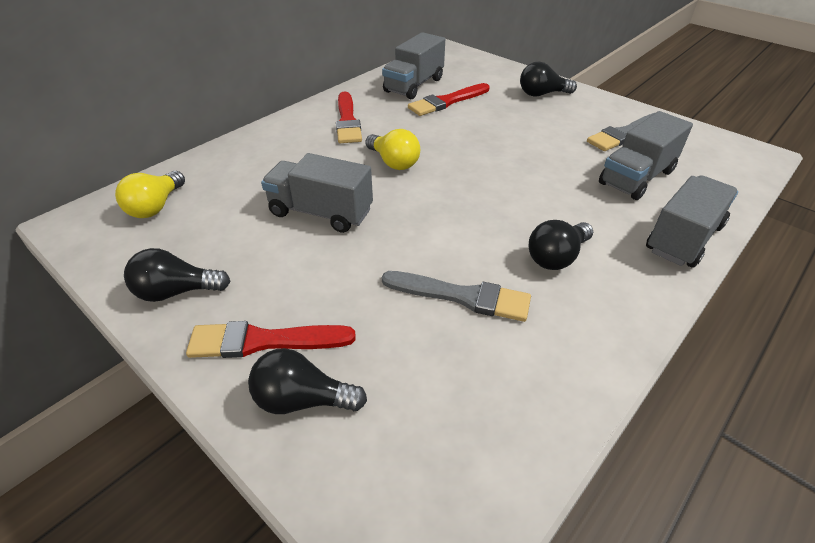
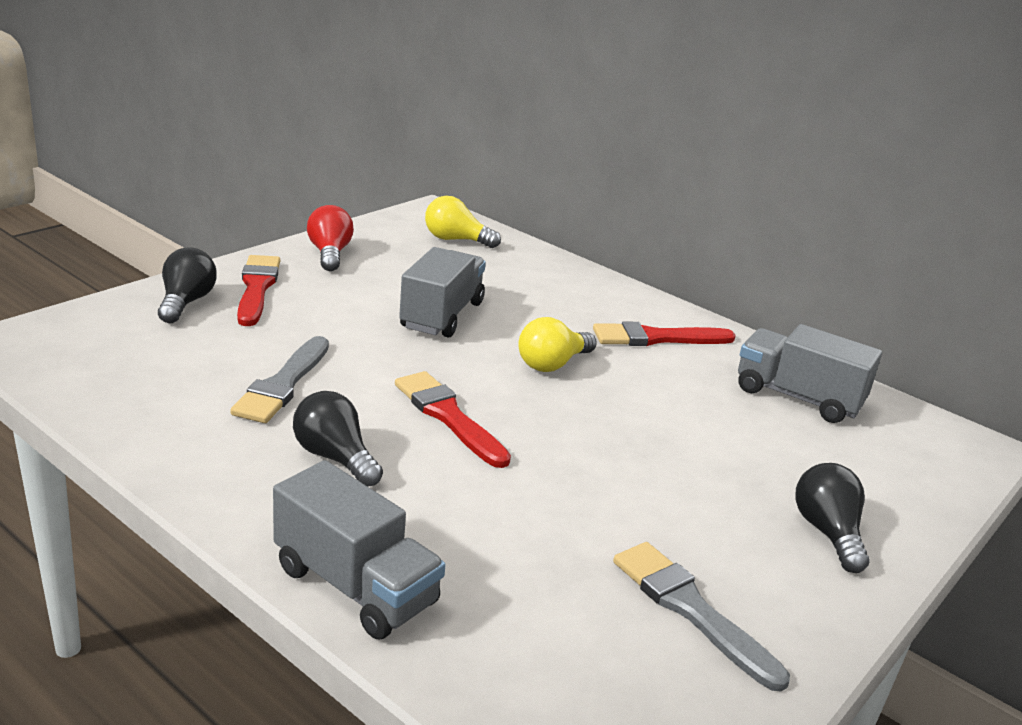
camera: 85 degrees right, 15 degrees down
(176, 292) = (329, 254): black light bulb -> red light bulb
(447, 102) = (749, 422): red brush -> red brush (448, 416)
(636, 177) = (531, 582): grey truck -> none

